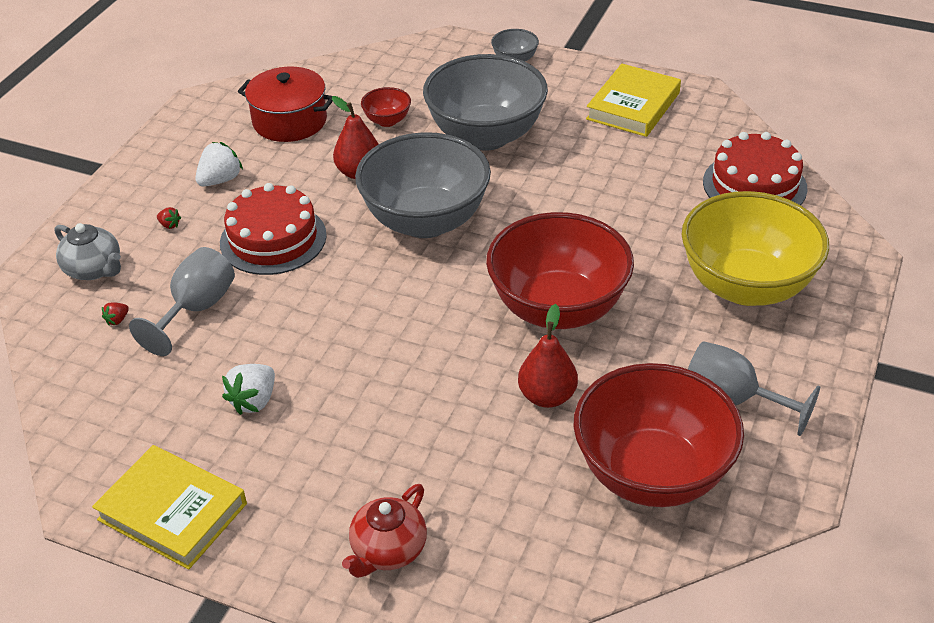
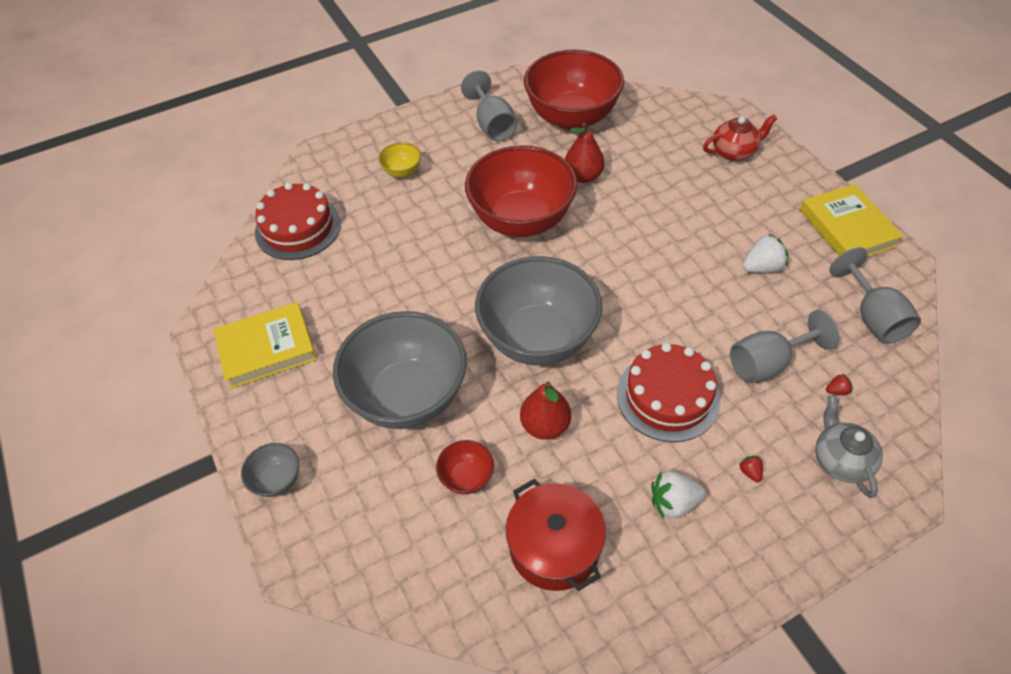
camera: 140 degrees left, 10 degrees up
(103, 411) = (872, 317): none -> grey goblet
(746, 286) = (402, 172): yellow bowl -> yellow bowl, size x0.42

